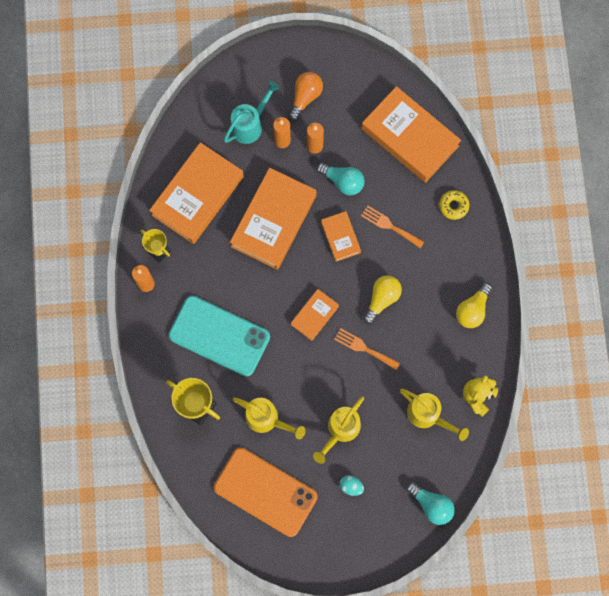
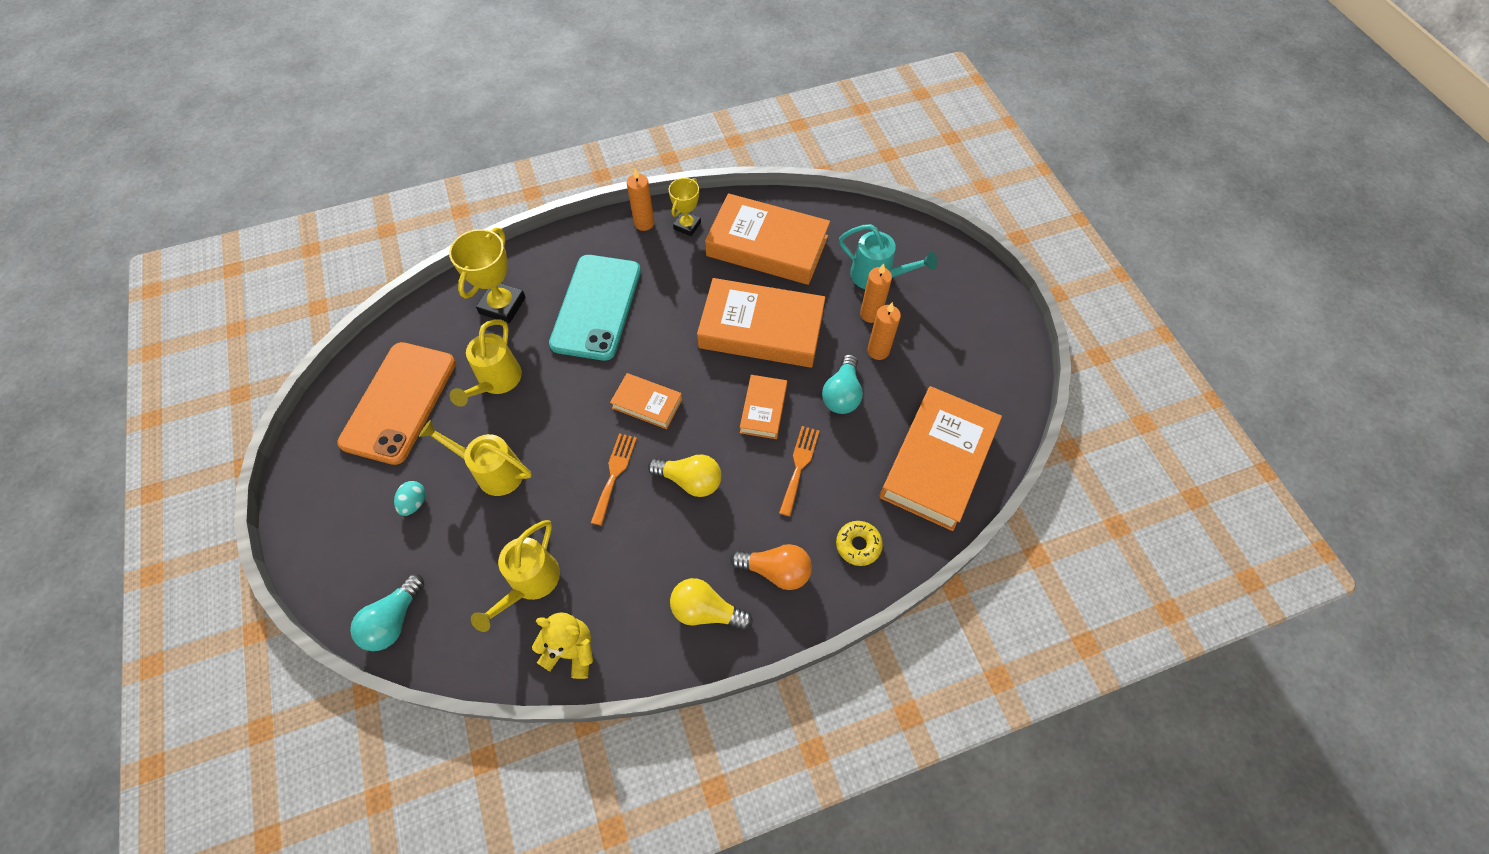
camera: 75 degrees right, 15 degrees down
(305, 97) = (939, 325): orange light bulb -> orange light bulb (776, 570)
(341, 237) = (763, 409): orange book -> orange book turned 45 degrees counterclockwise

